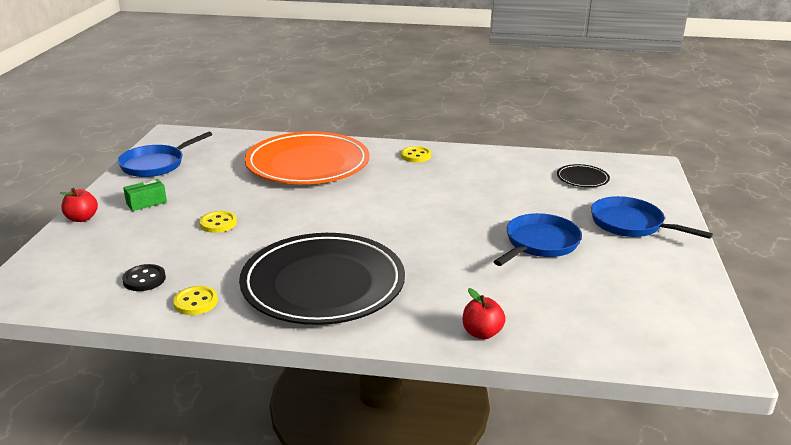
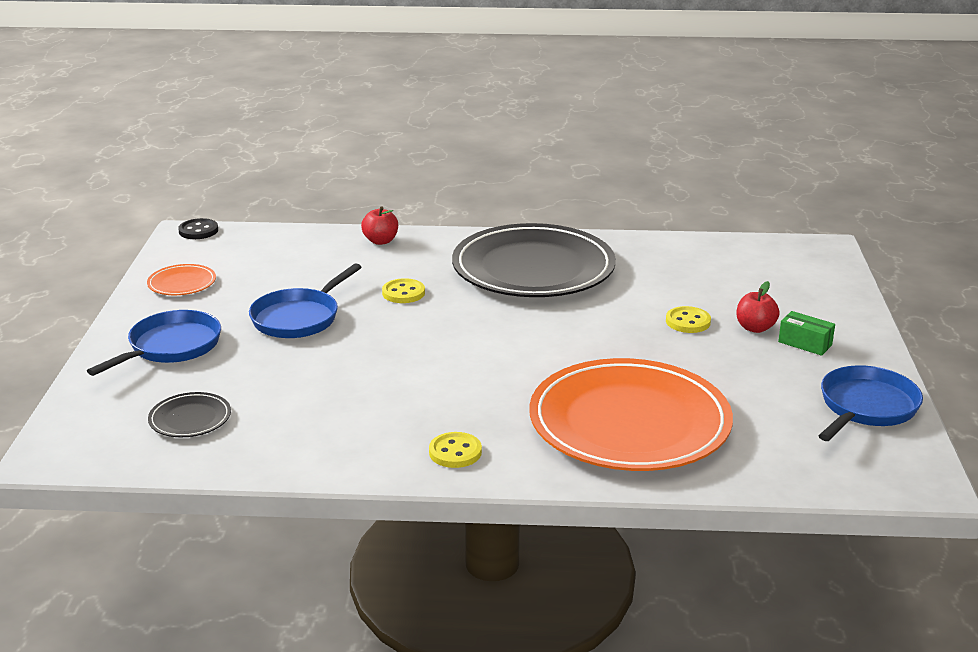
camera: 175 degrees right, 0 degrees up
(82, 218) = (857, 319): red apple -> red apple (755, 328)
(144, 279) = (711, 264): black button -> black button (198, 231)
(146, 203) = (805, 343): green box -> green box turned 75 degrees clockwise
(195, 302) = (644, 250): yellow button -> yellow button (403, 293)
(631, 224) = (170, 347): blue pan -> blue pan turned 90 degrees counterclockwise
(669, 286) = (182, 283): none -> orange plate

